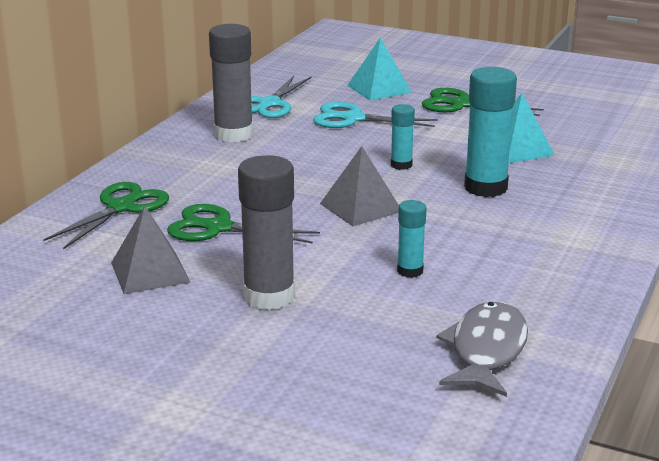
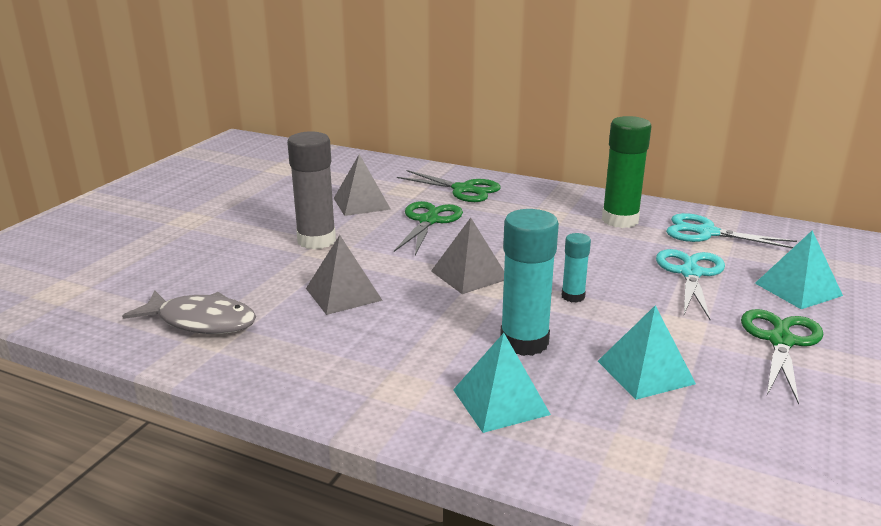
camera: 90 degrees right, 0 degrees up
(233, 134) = (620, 220): grey glue stick -> green glue stick
(410, 271) = (343, 294): turquoise glue stick -> grey pyramid
(576, 199) = (500, 402): none -> turquoise pyramid

